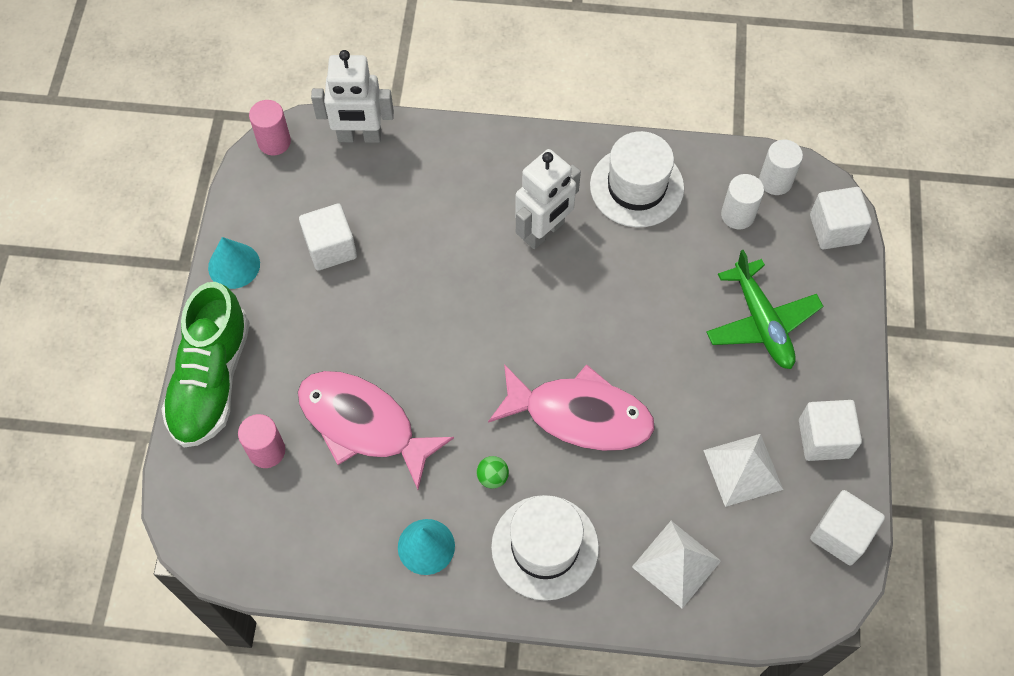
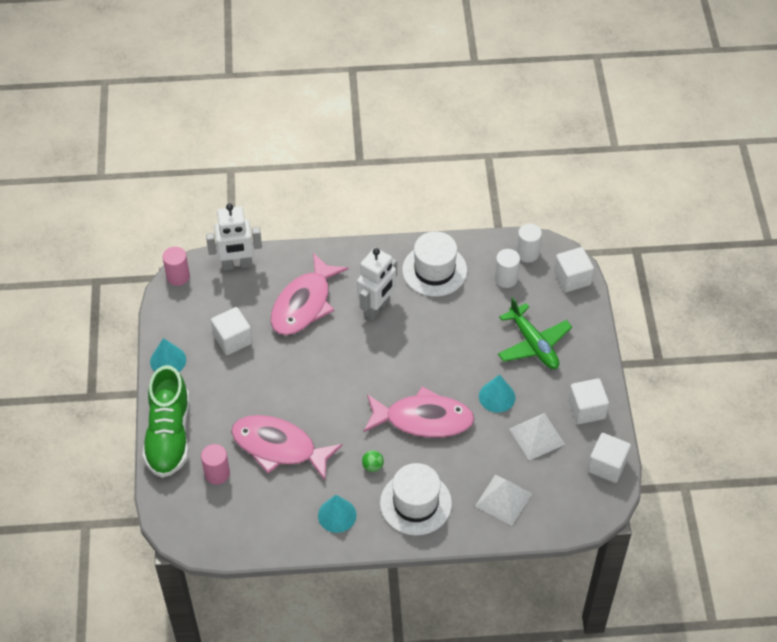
camera: 10 degrees left, 10 degrees down
(441, 210) = (304, 304): none -> pink fish
(694, 396) = (497, 396): none -> turquoise cone

